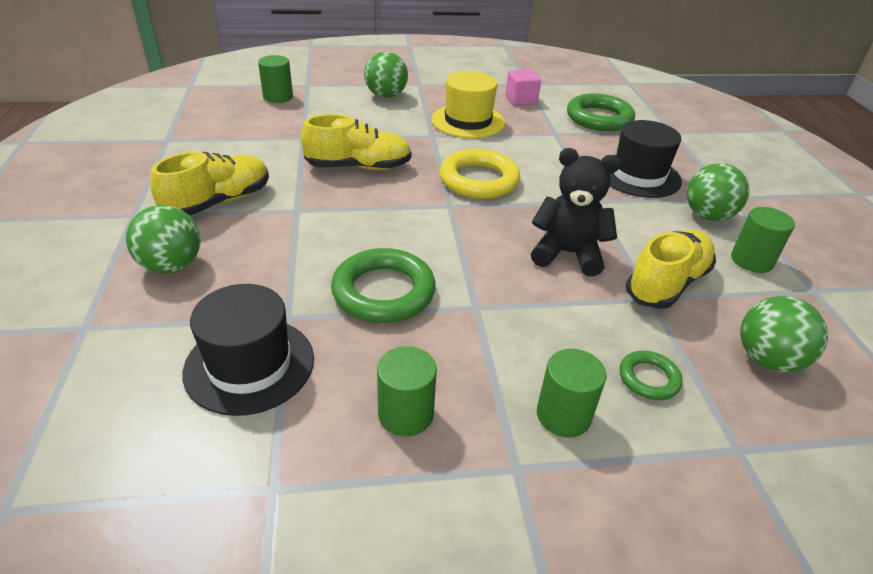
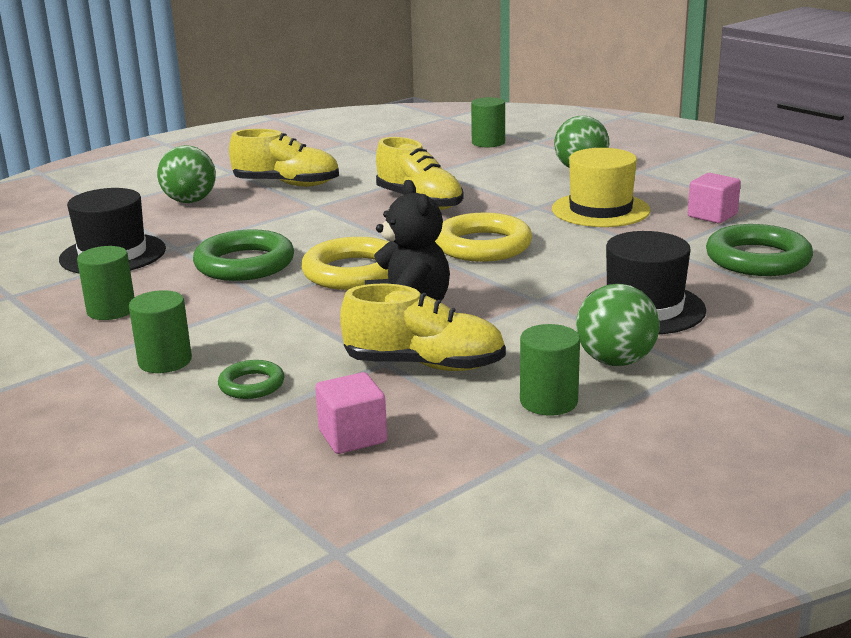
camera: 60 degrees right, 15 degrees down
(467, 247) = (353, 272): none -> yellow ring
(767, 360) = (352, 436): green ball -> pink cube

